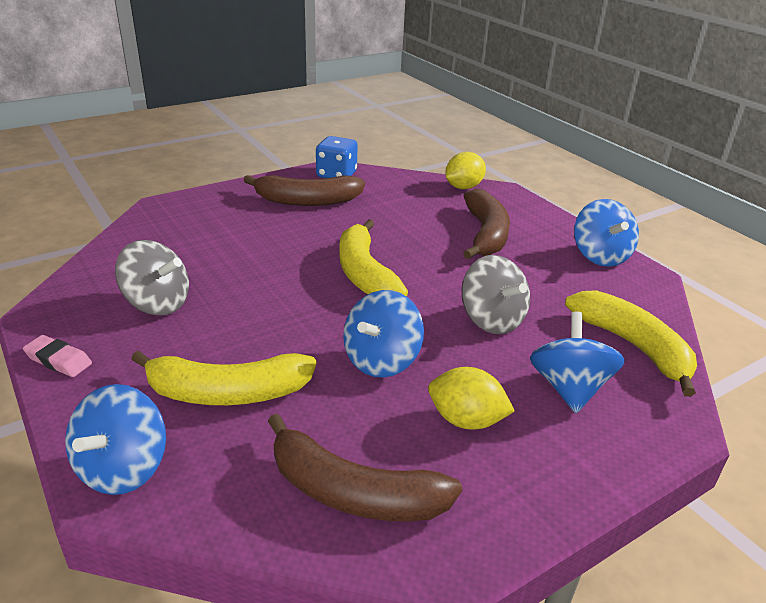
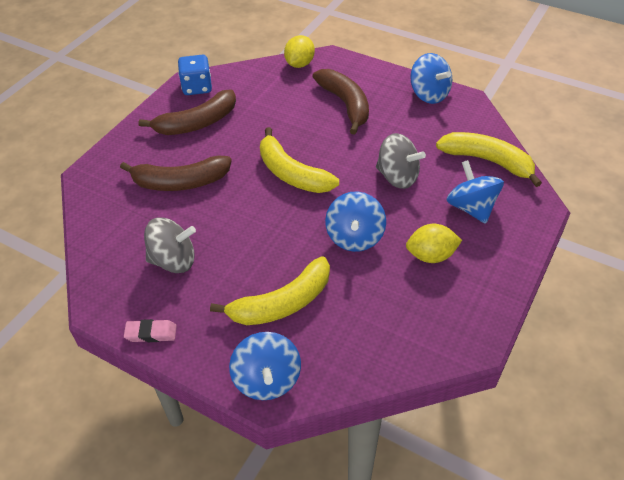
camera: 25 degrees left, 15 degrees up
(353, 492) = (404, 329): brown banana -> brown banana (180, 182)

